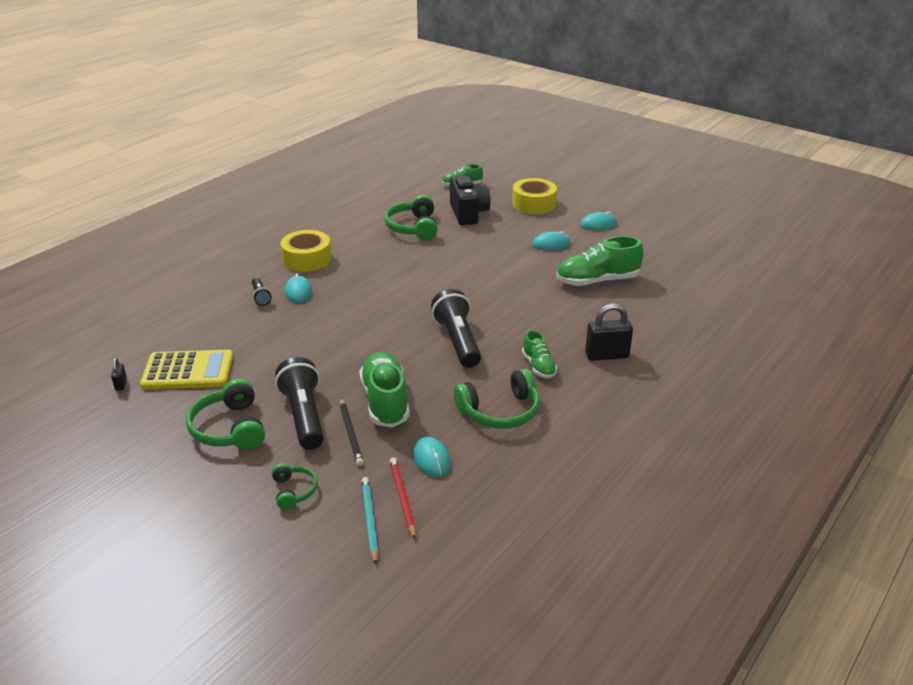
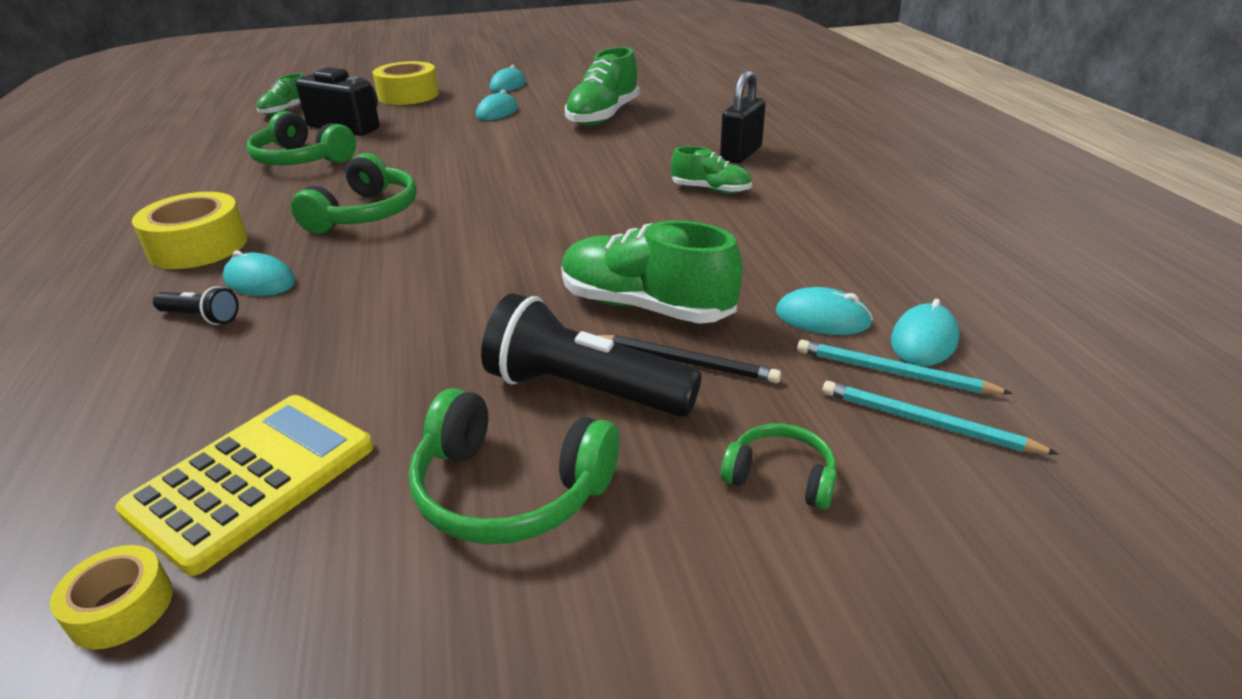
camera: 50 degrees left, 0 degrees up
(121, 384) = (121, 607): black padlock -> yellow tape
(402, 498) = (893, 373): red pencil -> turquoise pencil
(444, 499) = (923, 340): none -> turquoise mouse
(457, 341) = (588, 215): black flashlight -> none
(500, 411) = (771, 239): green headphones -> green headphones (365, 213)

